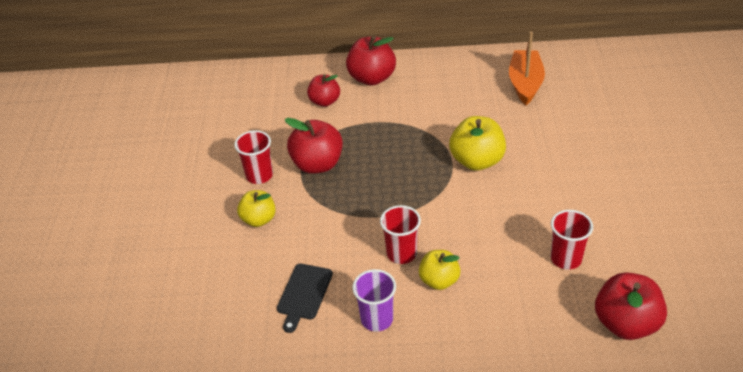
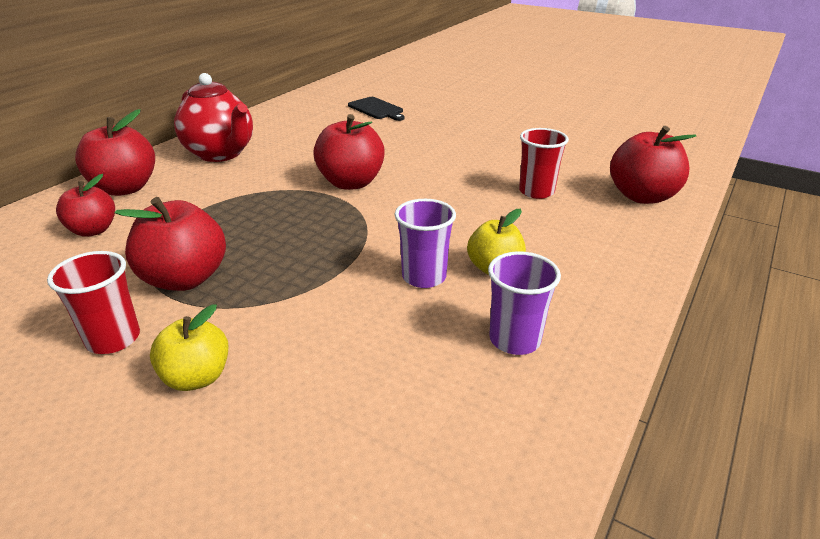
camera: 60 degrees left, 10 degrees down
(304, 294) = (403, 391): black cutting board -> black cutting board (376, 109)
(401, 253) = (424, 277): red cup -> purple cup
(450, 81) = (221, 154): none -> red teapot
(477, 161) = (351, 183): yellow apple -> red apple
(525, 83) = (293, 127): orange boat -> none

